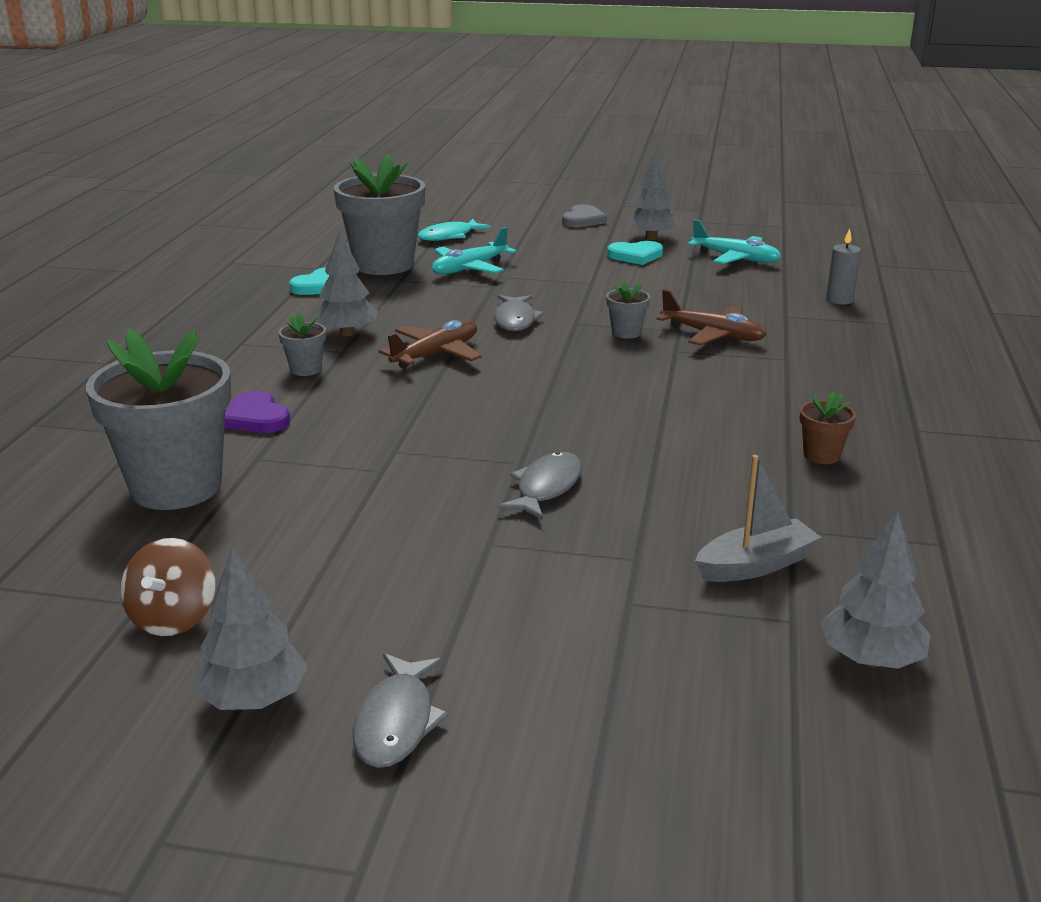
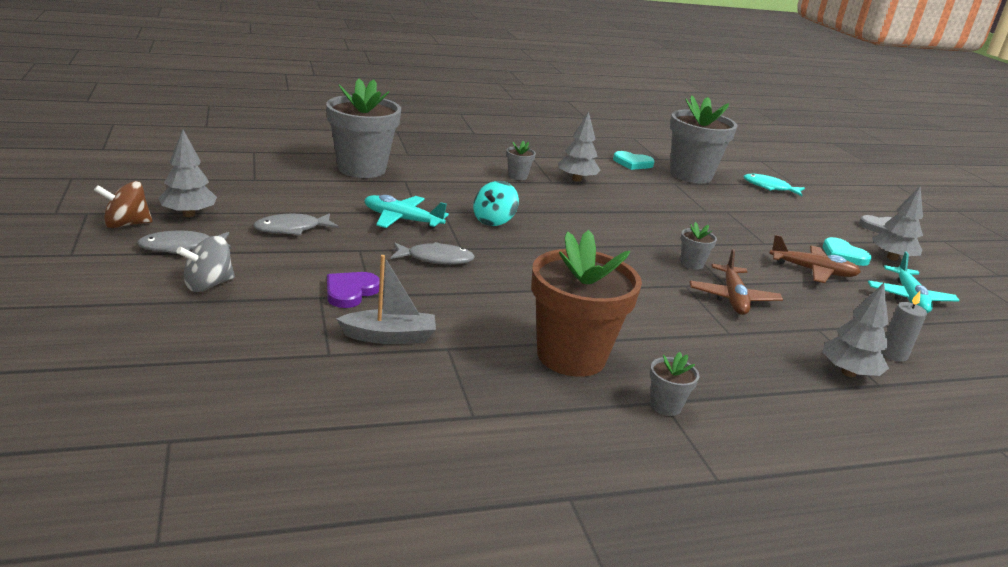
camera: 60 degrees right, 0 degrees up
(173, 618) = (246, 188): brown spinning top -> brown spinning top (126, 224)
(256, 418) = (448, 174): purple heart -> purple heart (350, 292)
(436, 354) = (578, 207): brown plane -> brown plane (813, 271)
(446, 420) = (493, 221): none -> turquoise spinning top
(469, 269) = (724, 200): turquoise plane -> turquoise plane (402, 220)
(515, 320) = (661, 224): grey fish -> grey fish (292, 229)
(555, 706) = (208, 285): none -> grey spinning top
(756, 565) = (389, 337): grey boat -> grey boat turned 45 degrees counterclockwise
(821, 455) = (571, 356): brown flower pot -> brown flower pot, size x2.35
(871, 659) = (296, 386): grey tree -> grey tree (848, 373)
(924, 430) = (665, 406): none -> grey flower pot

